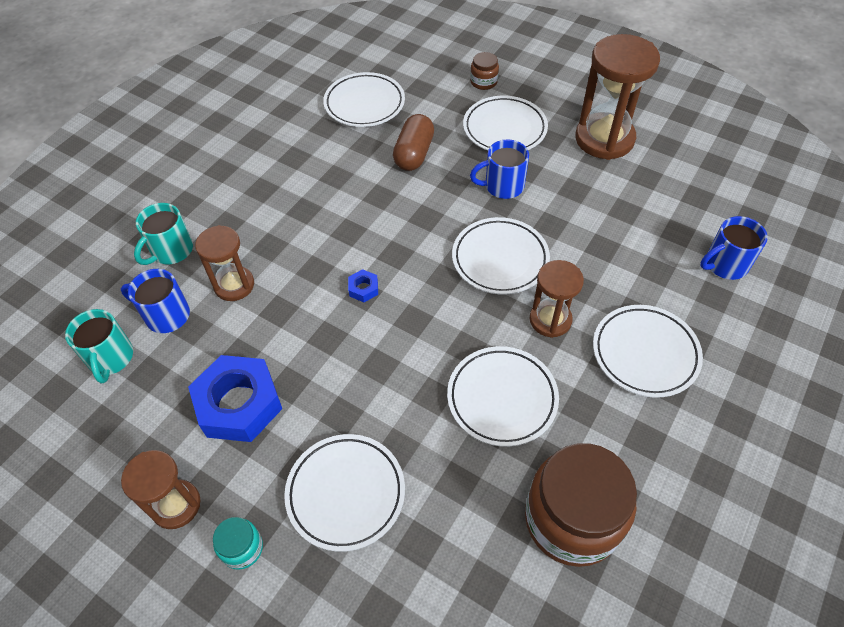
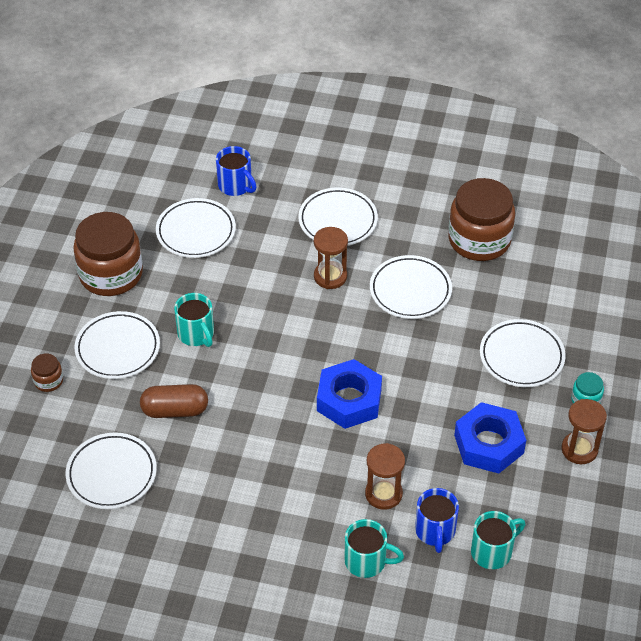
camera: 110 degrees left, 5 degrees down
(363, 288) = (349, 400): blue nut -> blue nut, size x2.41
(500, 259) = (282, 318): white plate -> white plate (196, 232)
(502, 186) = (196, 334): blue mug -> turquoise mug
(604, 139) = (111, 274): brown hourglass -> brown jar

